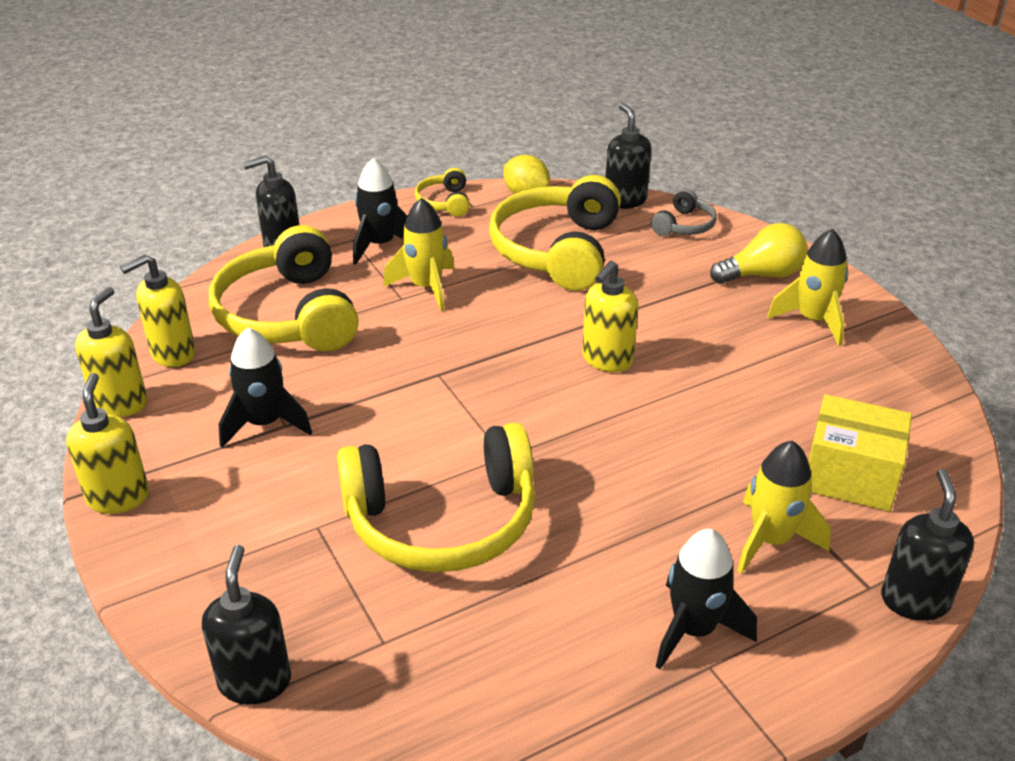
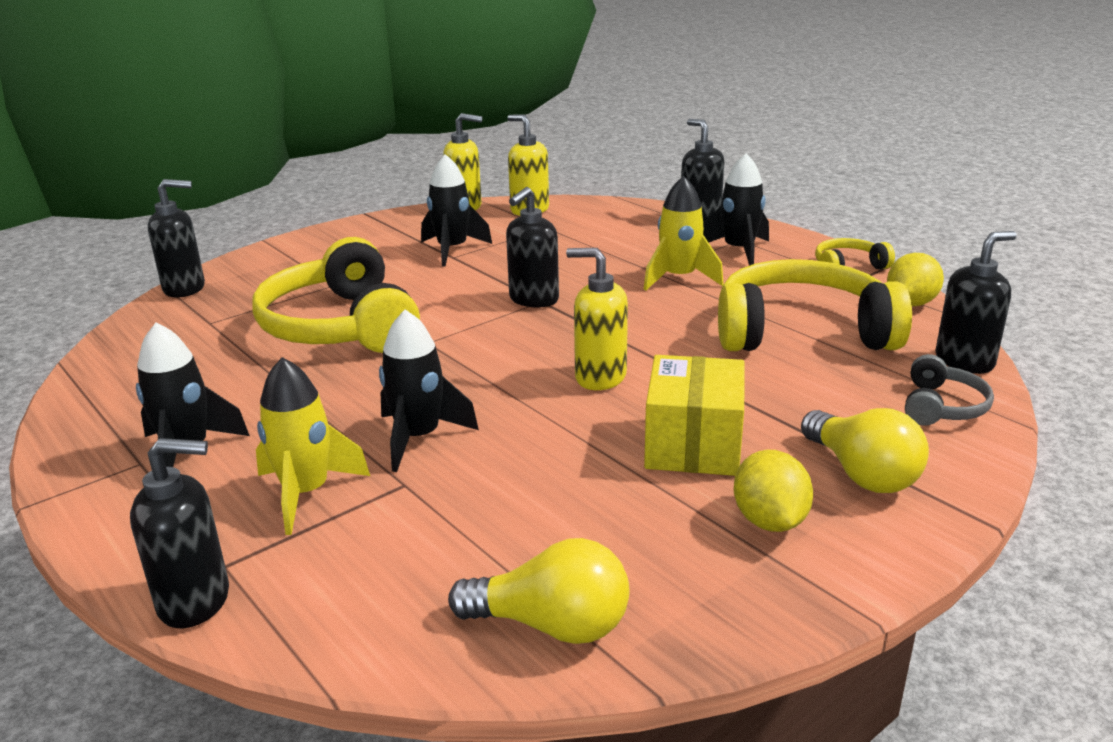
camera: 80 degrees right, 10 degrees down
(118, 497) = (365, 224): yellow soap dispenser -> none
(288, 315) = (600, 235): yellow headphones -> none
(434, 378) = (533, 300): none -> black soap dispenser
(684, 225) = (942, 406): grey headphones -> grey headphones turned 90 degrees counterclockwise
(690, 470) = (418, 438): none -> black rocket
(813, 320) = (769, 521): yellow rocket -> yellow lemon
(850, 475) = (422, 553): yellow box -> yellow box (693, 445)
(921, 422) = (551, 625): none -> yellow light bulb

